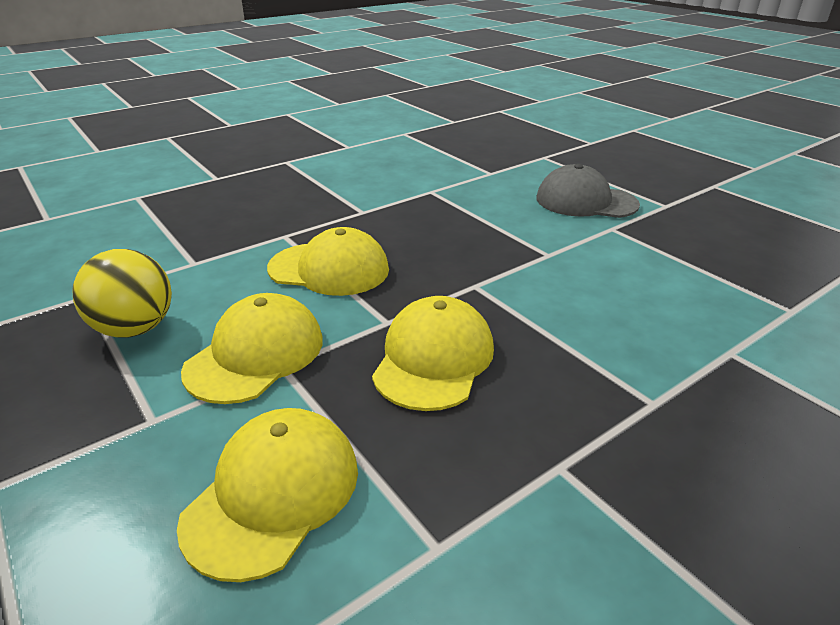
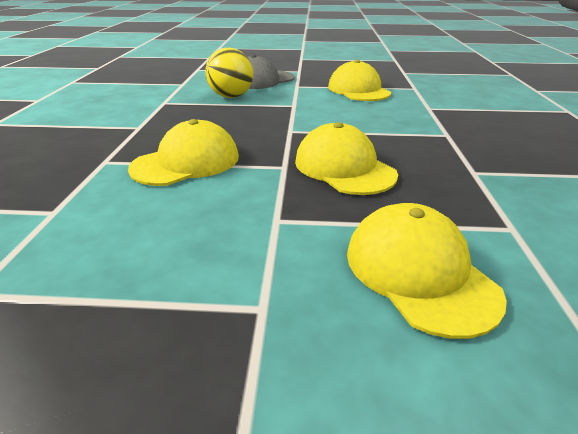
camera: 50 degrees left, 0 degrees up
(135, 329) = (100, 277): yellow ball -> yellow ball (231, 97)
(255, 354) = (245, 226): yellow cap -> yellow cap (358, 90)

